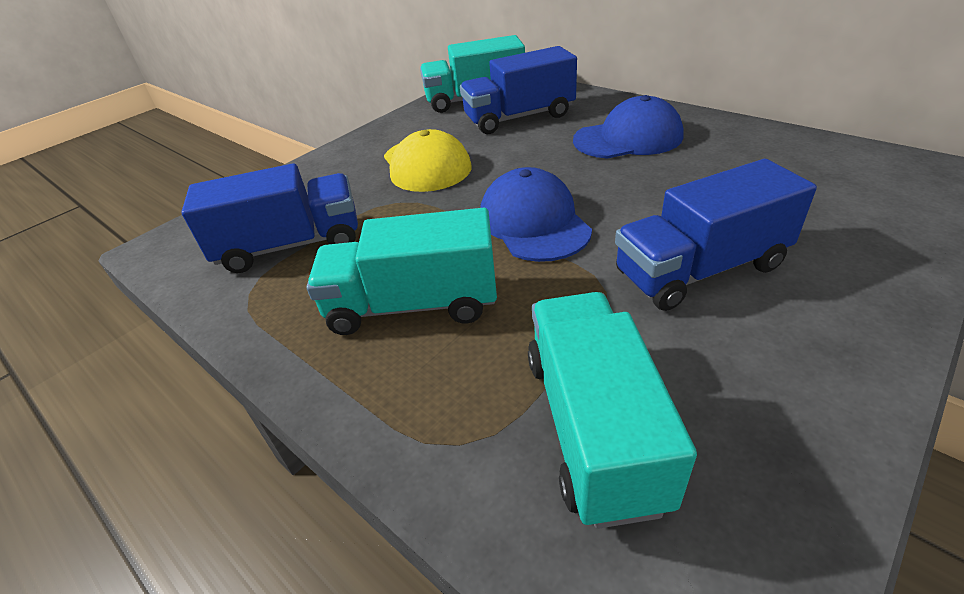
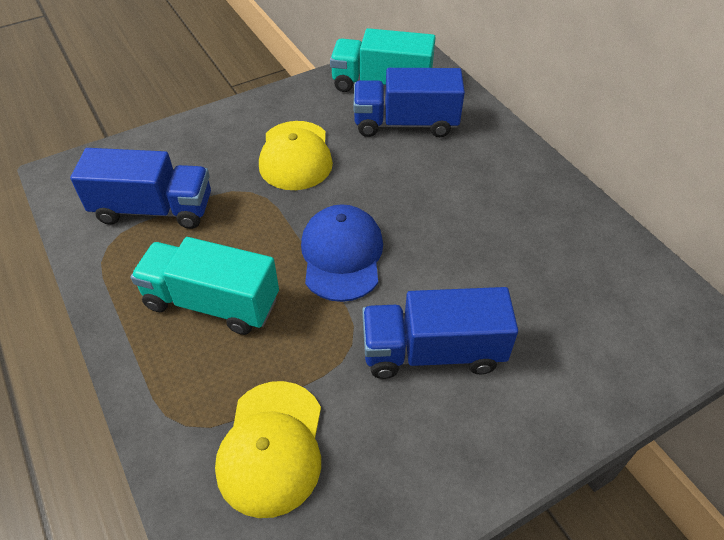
camera: 15 degrees right, 10 degrees up
(593, 427) = (271, 447): turquoise truck -> yellow cap
(628, 138) = (480, 187): blue cap -> none

